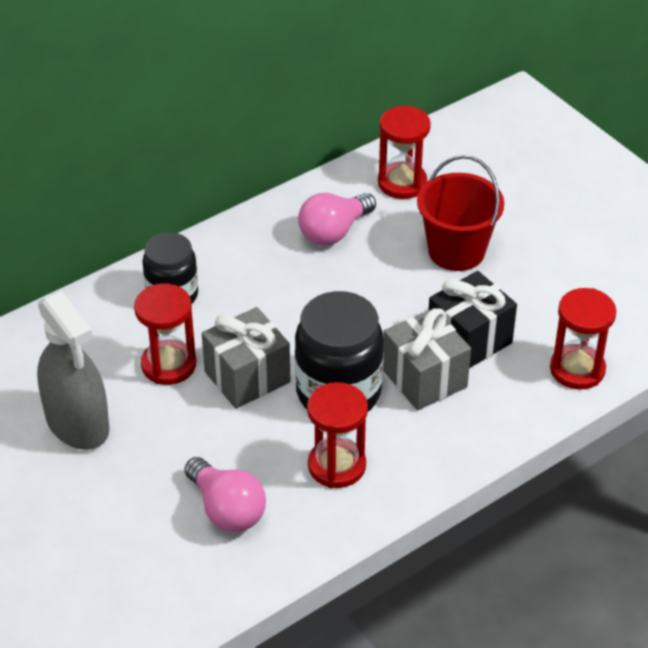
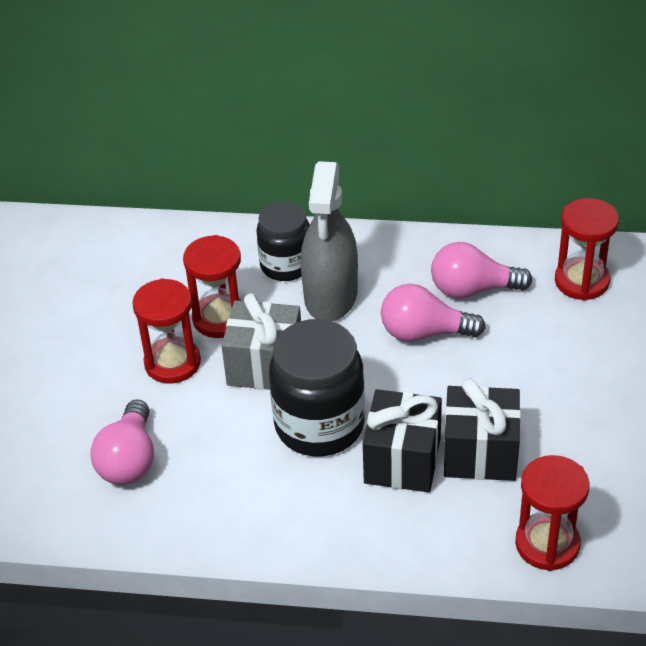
camera: 45 degrees right, 0 degrees up
(77, 423) = (107, 321): grey spray bottle -> grey spray bottle (331, 296)
(335, 282) = (424, 333): none -> pink light bulb
(336, 466) = (247, 484): red hourglass -> red hourglass (172, 363)
(424, 378) = (402, 460): grey gift -> black gift
(456, 251) = (560, 369): red bucket -> none

